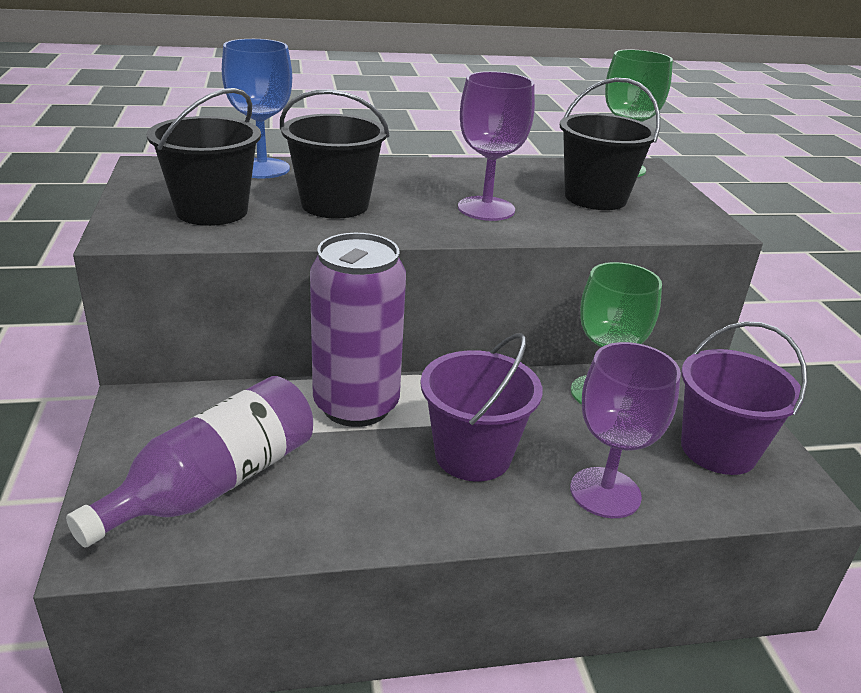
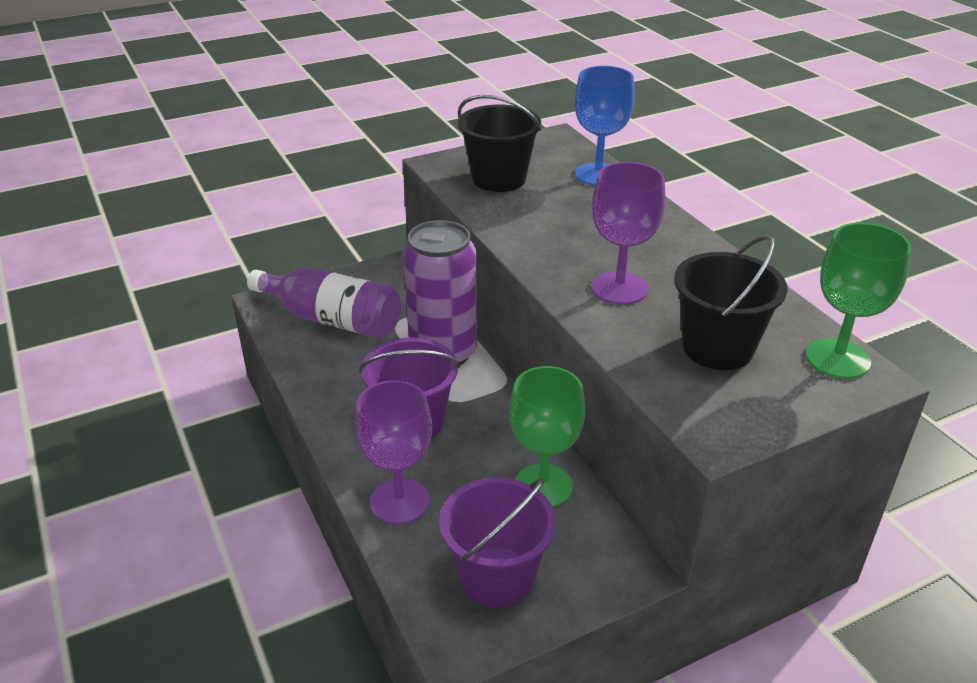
camera: 75 degrees right, 5 degrees up
(335, 205) = (556, 219): black bucket -> none

